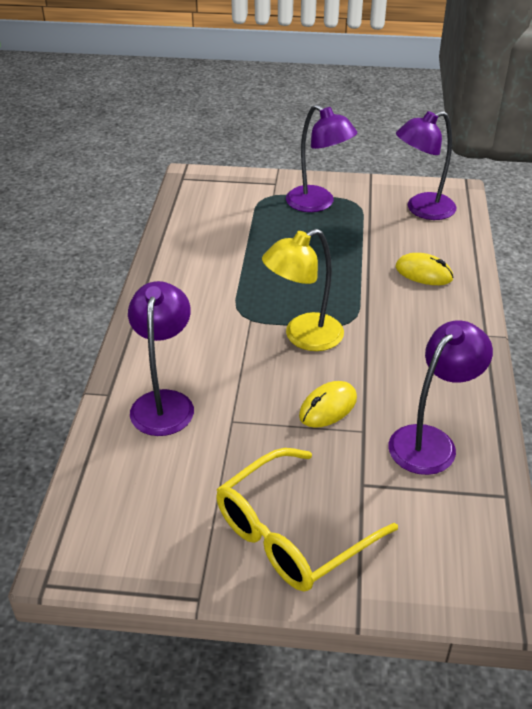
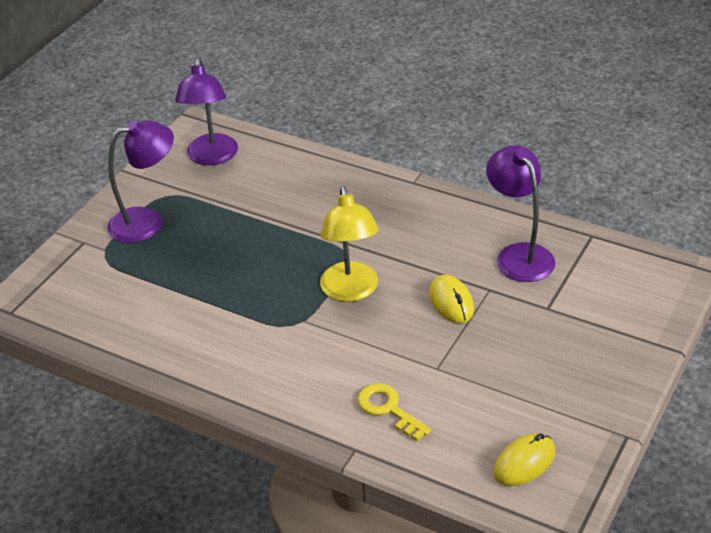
camera: 65 degrees left, 0 degrees up
(164, 402) = (388, 409): purple lamp -> yellow key
(292, 534) = (582, 363): yellow glasses -> none
(423, 273) = (308, 188): yellow mouse -> yellow mouse (524, 462)

